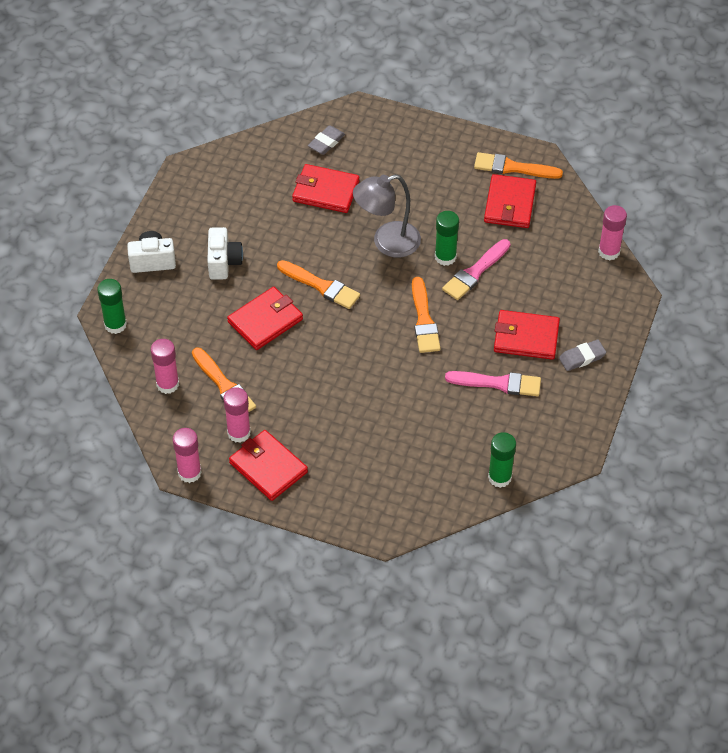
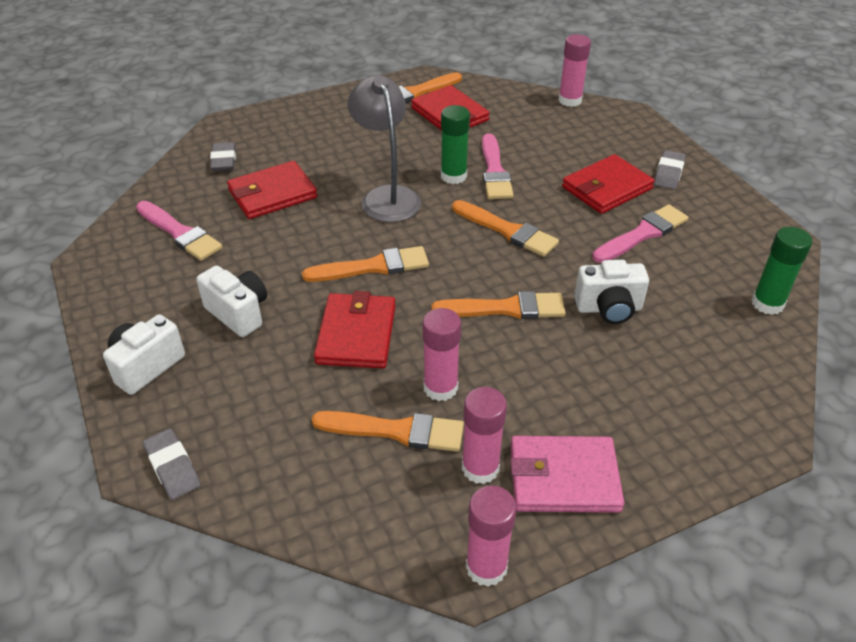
camera: 45 degrees left, 10 degrees down
(115, 325) = (172, 467): green glue stick -> grey eraser
(167, 384) = (325, 483): pink glue stick -> pink glue stick (440, 388)
(247, 183) = (179, 233): none -> pink brush
(268, 467) = (563, 477): red wallet -> pink wallet
(356, 366) = (505, 308): none -> orange brush
(387, 242) = (387, 196): grey lamp -> grey lamp turned 135 degrees clockwise
(409, 410) = (609, 308): none -> white camera

